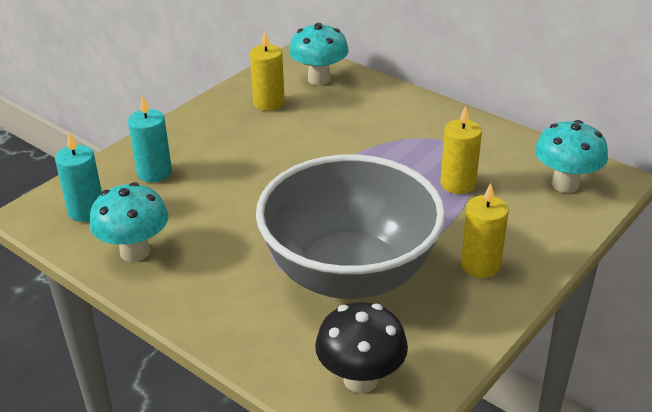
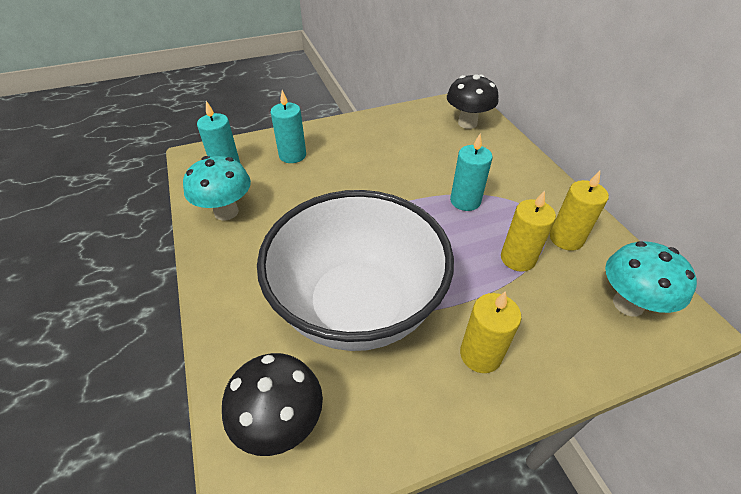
camera: 30 degrees right, 10 degrees up
(269, 103) = (415, 130): yellow candle -> yellow candle (566, 239)
(319, 79) = (467, 123): turquoise mushroom -> black mushroom
(349, 274) = (357, 306): grey bowl -> white bowl
(375, 153) = (465, 201): none -> turquoise candle

